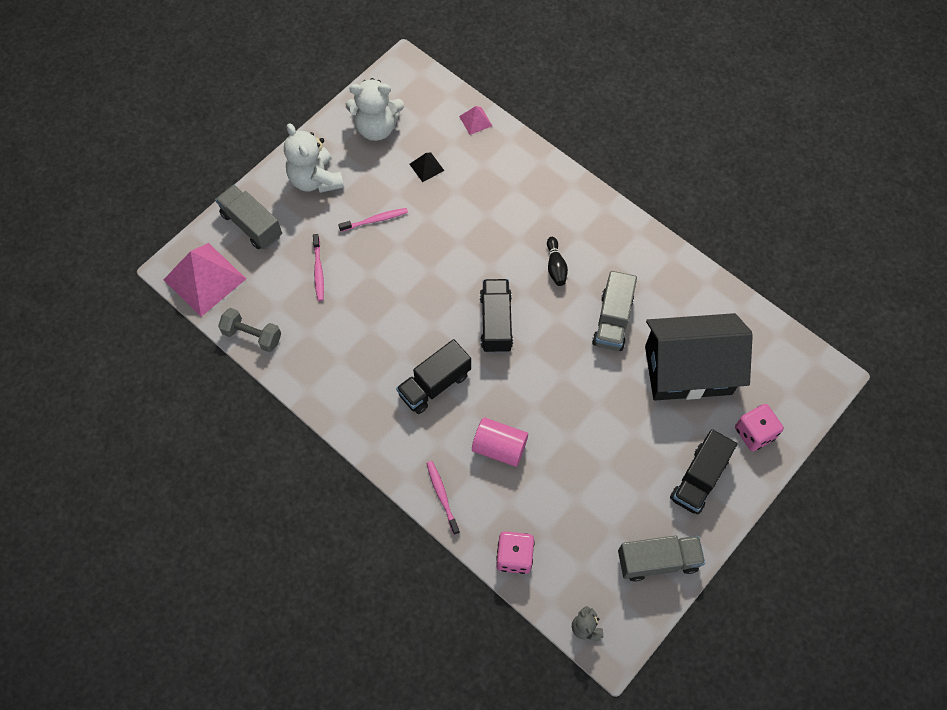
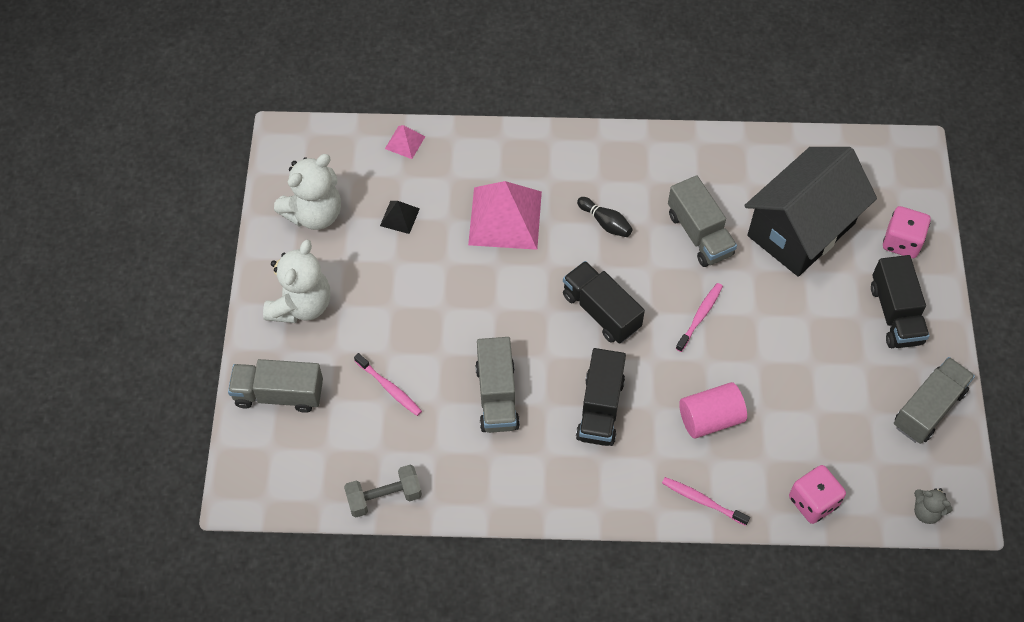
camera: 40 degrees left, 5 degrees down
(204, 279) = (282, 481): pink pyramid -> pink pyramid (505, 218)
(315, 179) = (301, 305): white teddy bear -> white teddy bear turned 90 degrees counterclockwise
(375, 220) = (398, 301): pink toothbrush -> pink toothbrush (700, 316)
(378, 326) = (497, 396): none -> grey truck

